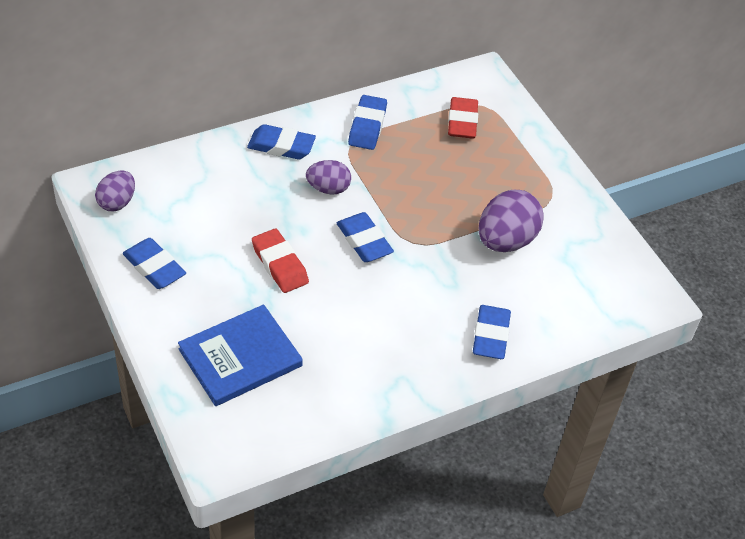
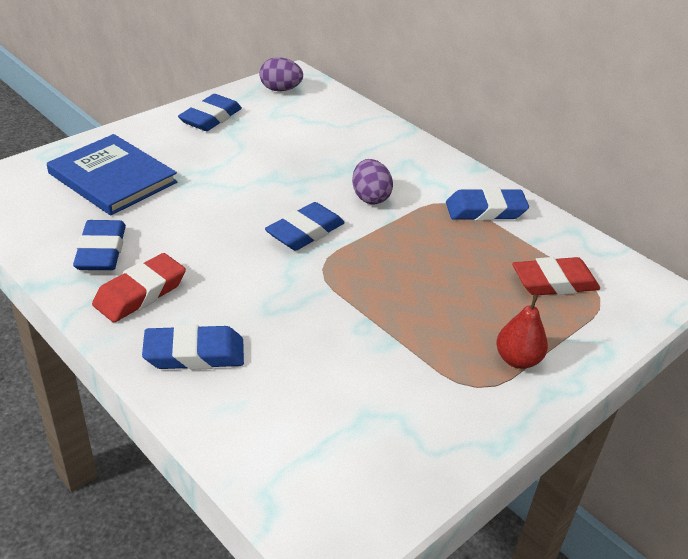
camera: 75 degrees right, 10 degrees down
(279, 264) = (244, 183): red eraser -> red eraser (140, 293)
(281, 146) = (411, 160): blue eraser -> blue eraser (101, 251)
(505, 241) = (367, 348): purple egg -> none
(533, 169) = (517, 360): none -> red pear

